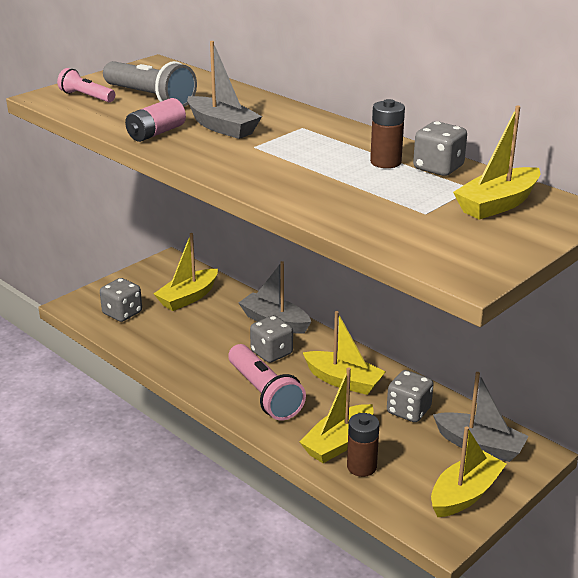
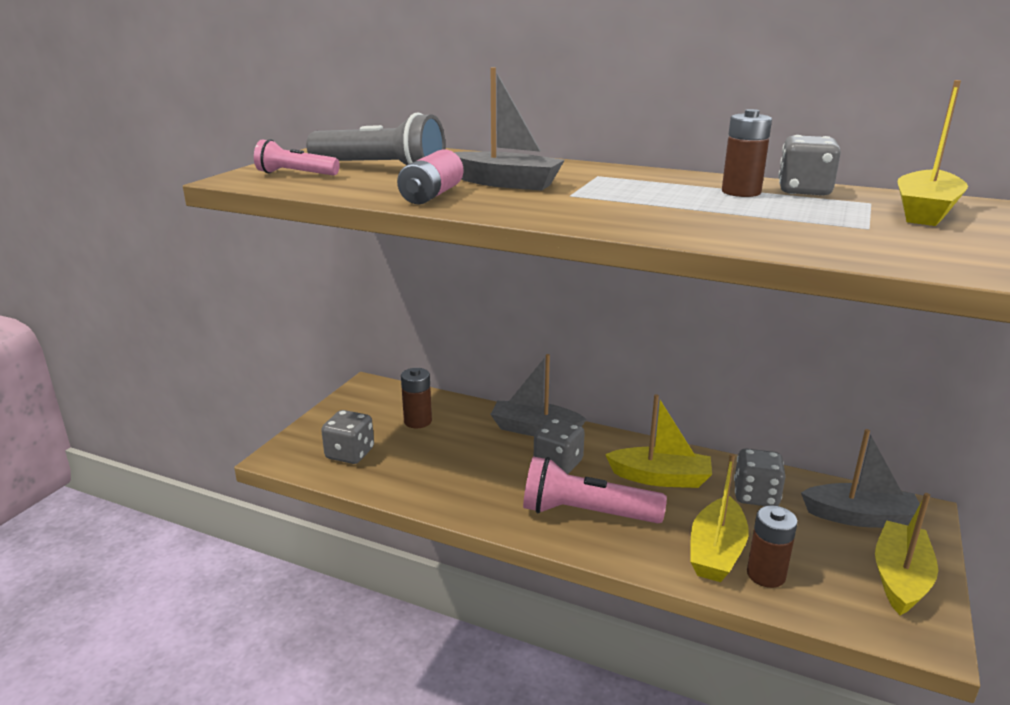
camera: 20 degrees left, 5 degrees down
(188, 297) = (417, 421): yellow boat -> brown battery
(264, 394) = (586, 513): pink flashlight -> pink flashlight turned 150 degrees clockwise

